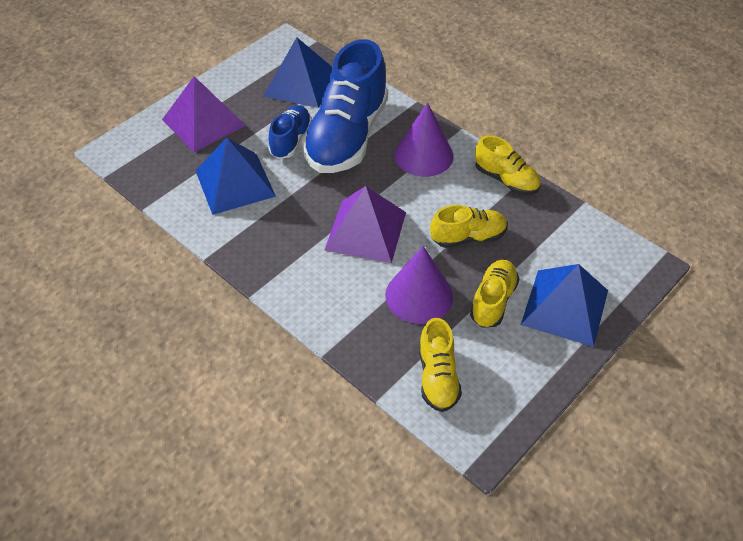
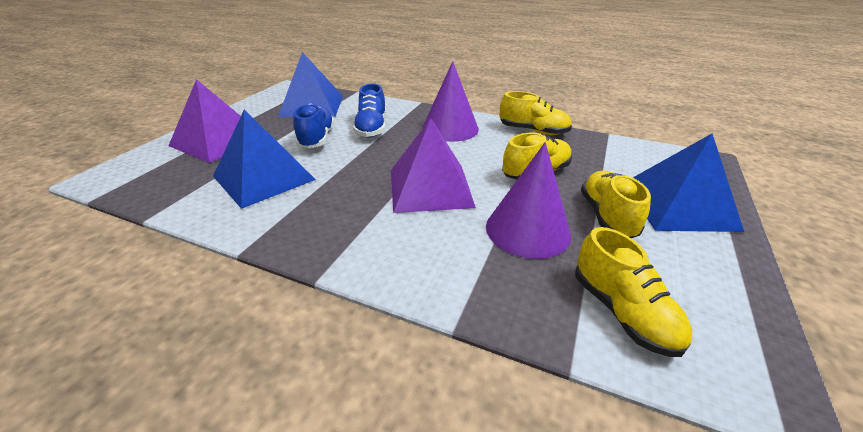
camera: 20 degrees left, 15 degrees down
(347, 136) = (372, 128): blue shoe -> blue shoe, size x0.50

